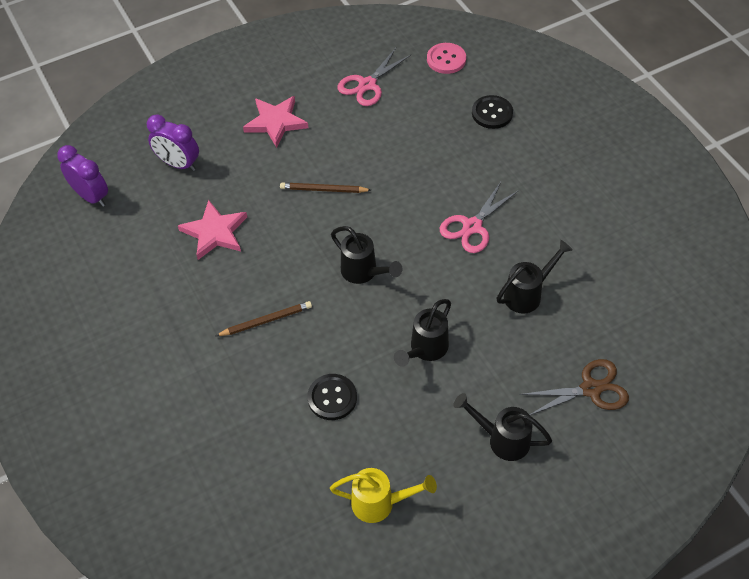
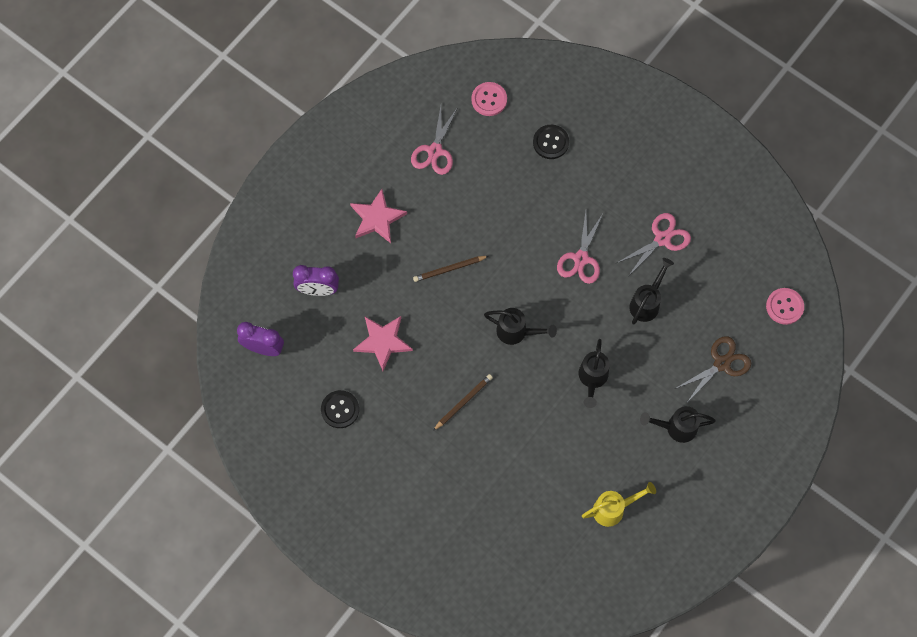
camera: 25 degrees left, 15 degrees up
(332, 398) = (543, 444): black button -> black button (340, 409)
(574, 238) = (662, 239): none -> pink scissors
(696, 355) = (784, 306): none -> pink button

